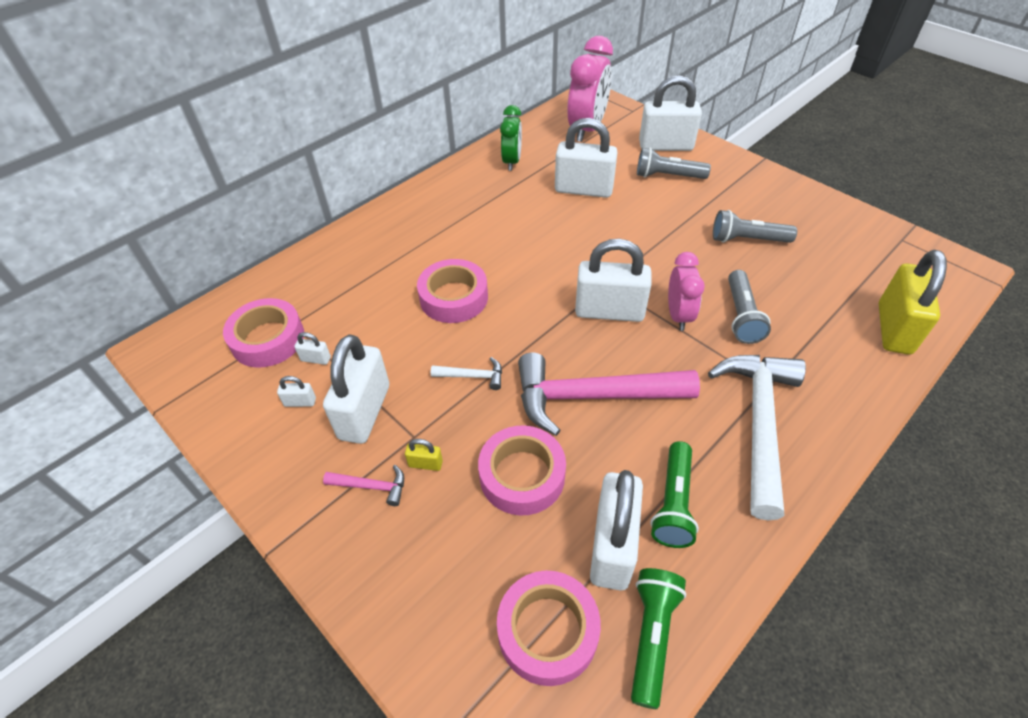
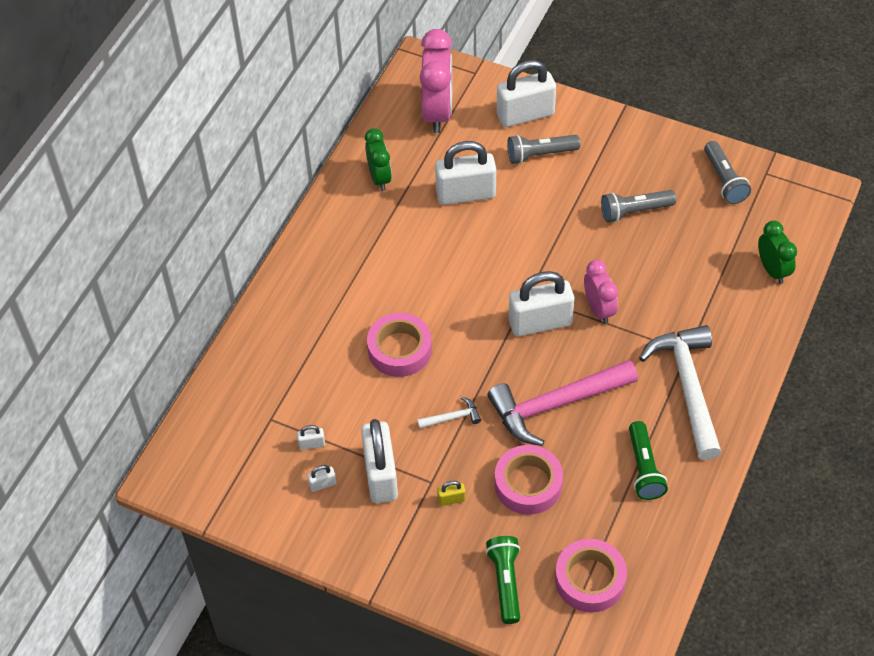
camera: 20 degrees left, 5 degrees up
(268, 339) = (257, 439): pink tape -> none
(372, 486) = (420, 529): pink hammer -> none
(612, 546) = (612, 512): white padlock -> none
(651, 636) = (657, 560): green flashlight -> green flashlight (505, 582)
(741, 316) = (650, 294): grey flashlight -> grey flashlight (724, 180)
(894, 328) = (772, 270): yellow padlock -> green clock

